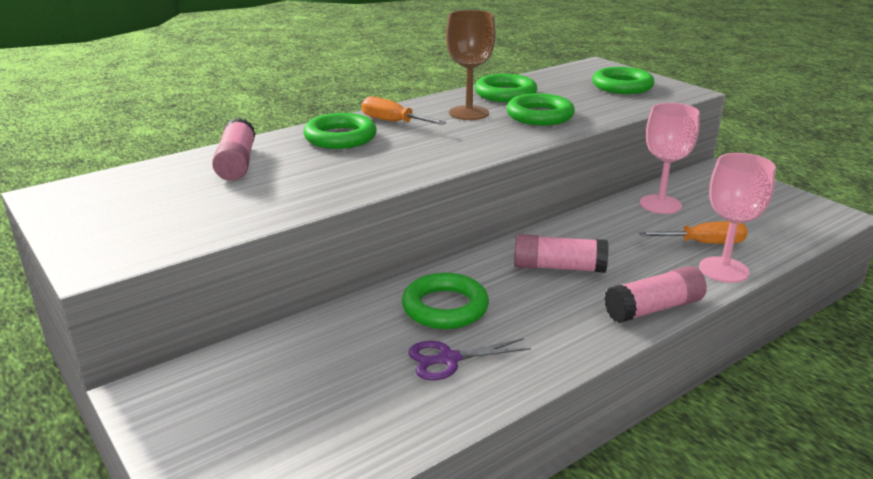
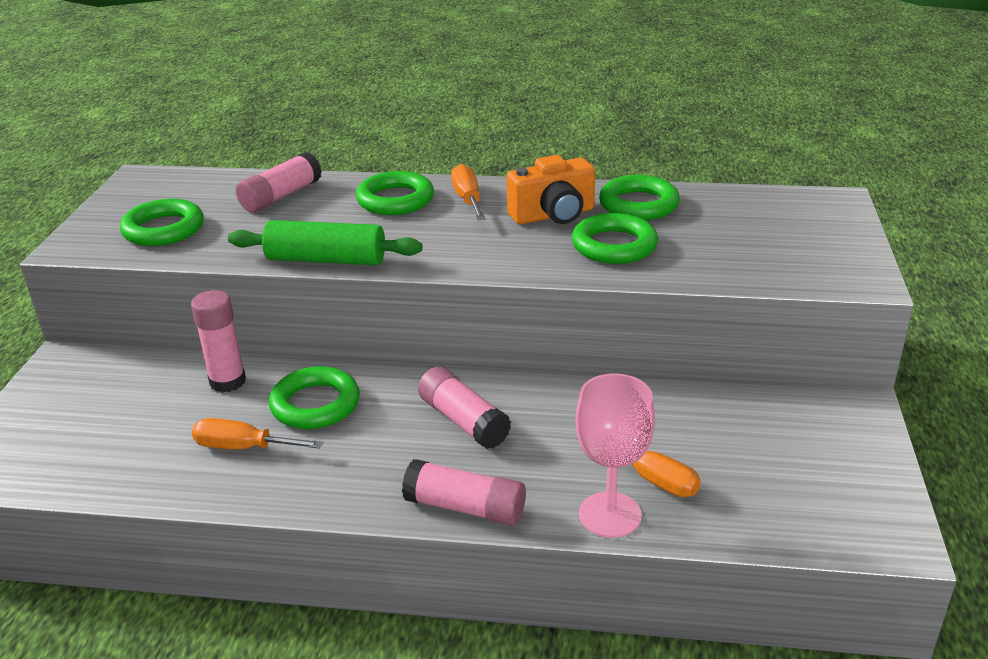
camera: 45 degrees right, 5 degrees up
(345, 328) = (227, 381): none -> pink glue stick
(373, 185) = (326, 260): none -> green rolling pin
(448, 359) = (243, 447): purple scissors -> orange screwdriver
(469, 113) = (553, 215): brown goblet -> orange camera
(622, 86) = (795, 242): green ring -> green ring (163, 229)
(660, 204) = (695, 411): pink goblet -> none

